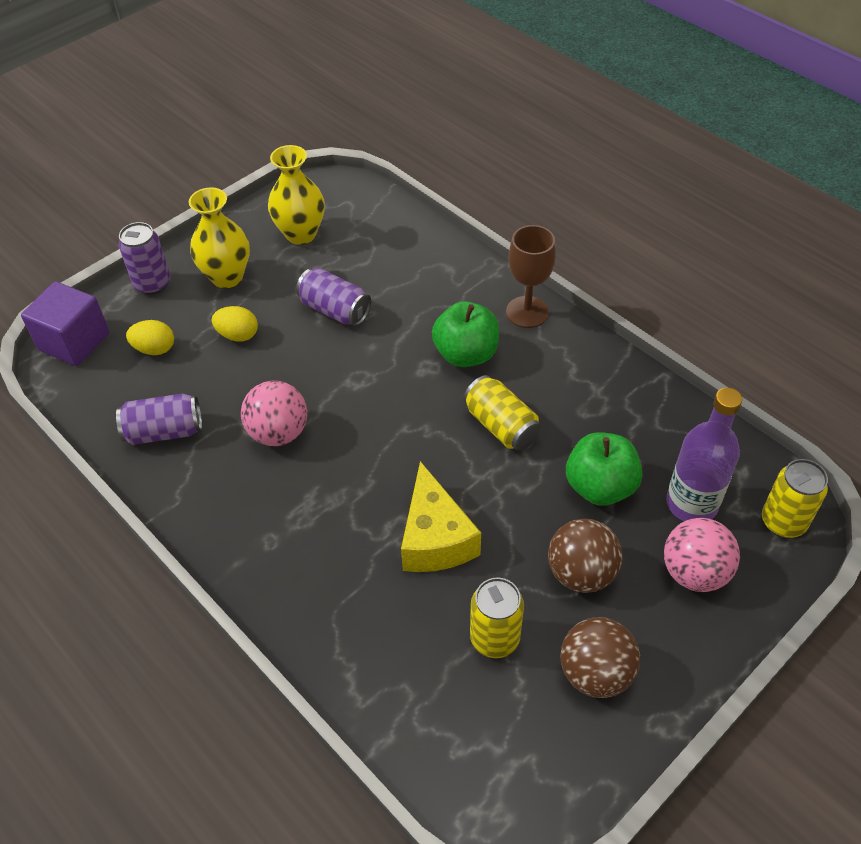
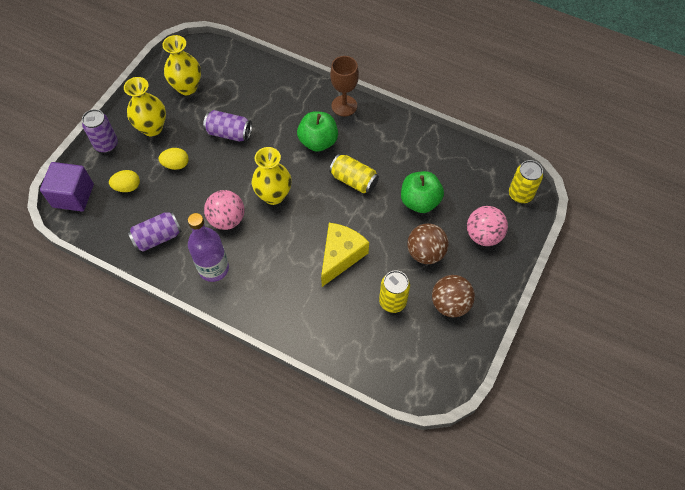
camera: 20 degrees left, 10 degrees up
(365, 416) = (273, 195): none -> yellow vase
(435, 538) = (341, 256): yellow cheese -> yellow cheese turned 120 degrees counterclockwise
(691, 503) = (471, 197): purple bottle -> purple bottle (214, 268)

